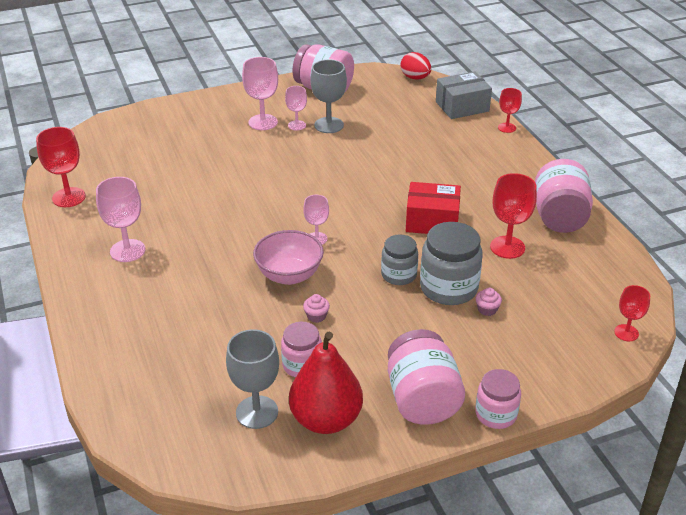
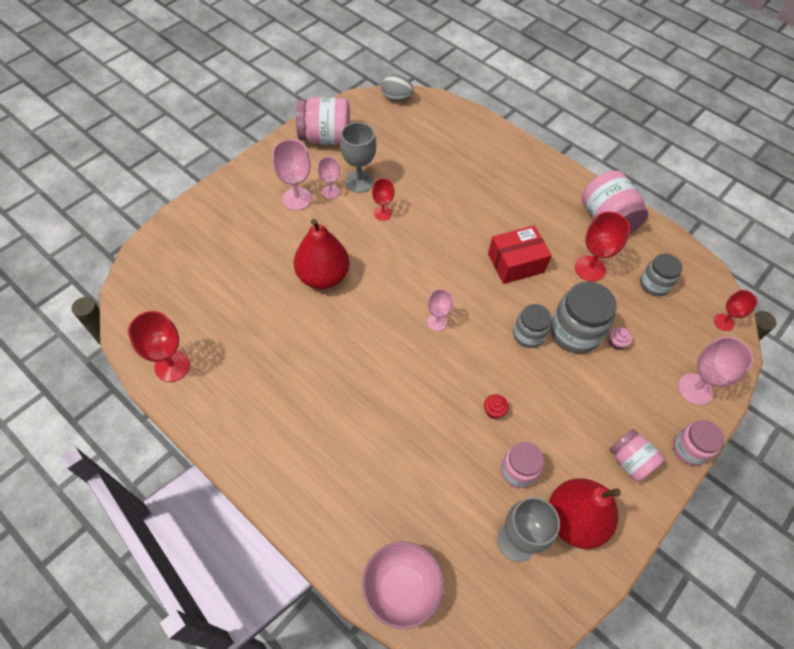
camera: 30 degrees left, 20 degrees up
(127, 251) = (278, 409): pink goblet -> pink goblet (695, 389)
(240, 178) = (323, 276): none -> red pear
(289, 275) = (442, 374): pink bowl -> pink bowl (401, 589)
(316, 316) = (494, 410): pink cupcake -> red cupcake
(415, 78) = (396, 98): red egg -> grey egg
(422, 399) = (630, 461): pink jar -> pink jar, size x0.62
(462, 106) = (457, 120): grey box -> none
(507, 128) = (507, 133): red goblet -> red goblet (382, 213)
(570, 280) = (654, 284): none -> grey jar

